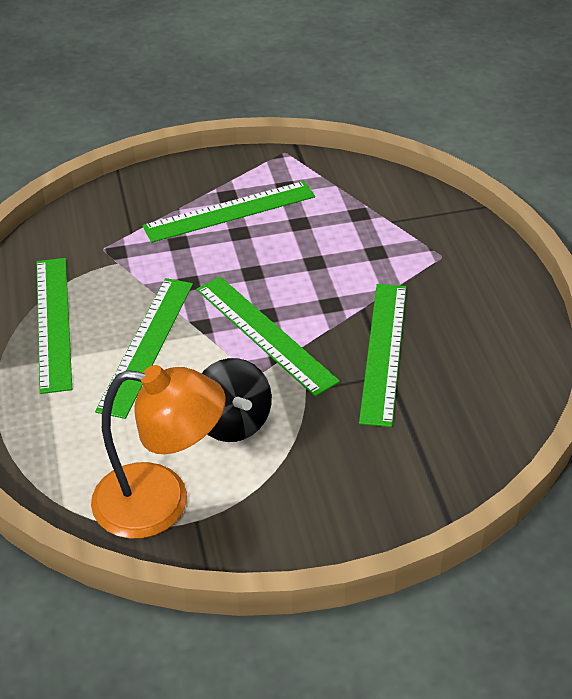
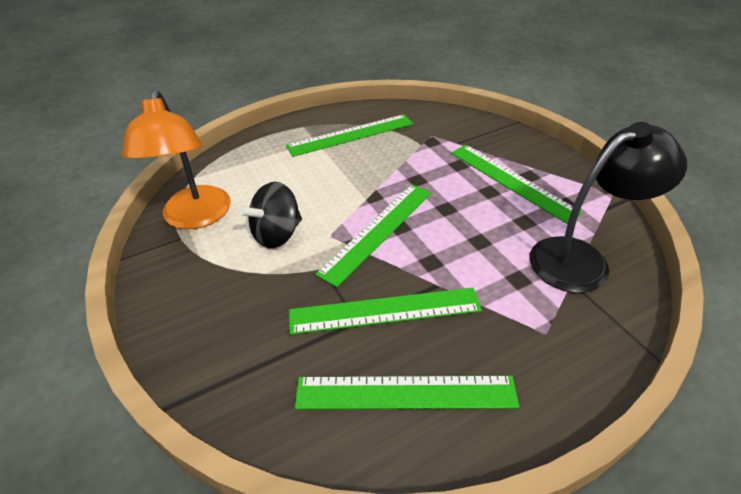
camera: 75 degrees right, 0 degrees up
(146, 345) = (344, 176): green ruler -> green ruler (405, 393)
(365, 205) = (582, 259): none -> black lamp

